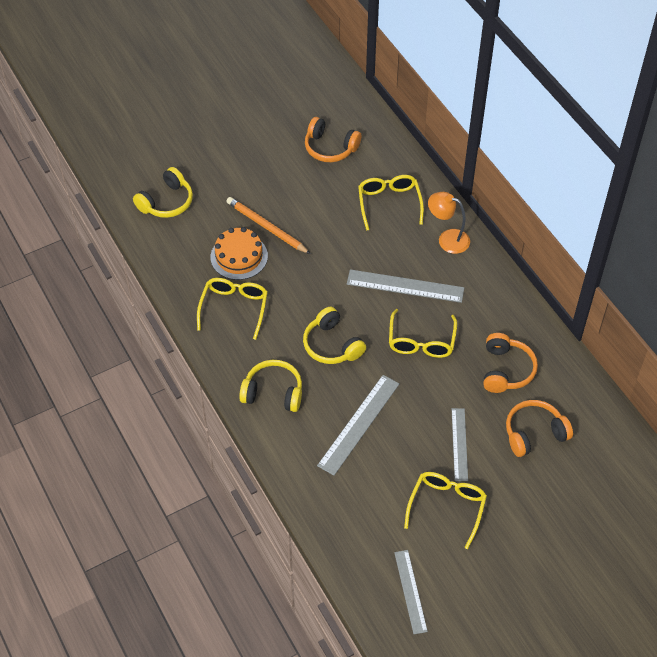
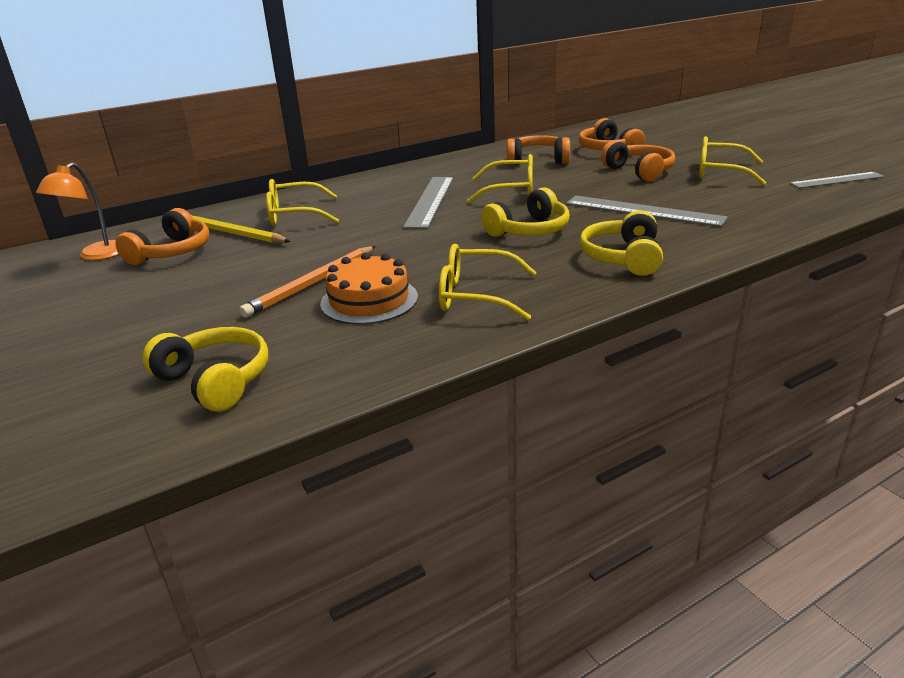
camera: 90 degrees left, 25 degrees down
(357, 173) = (232, 233): none -> yellow pencil
(447, 239) = (360, 187): orange lamp -> orange lamp (96, 255)
(459, 444) = (639, 171): grey ruler -> orange headphones

